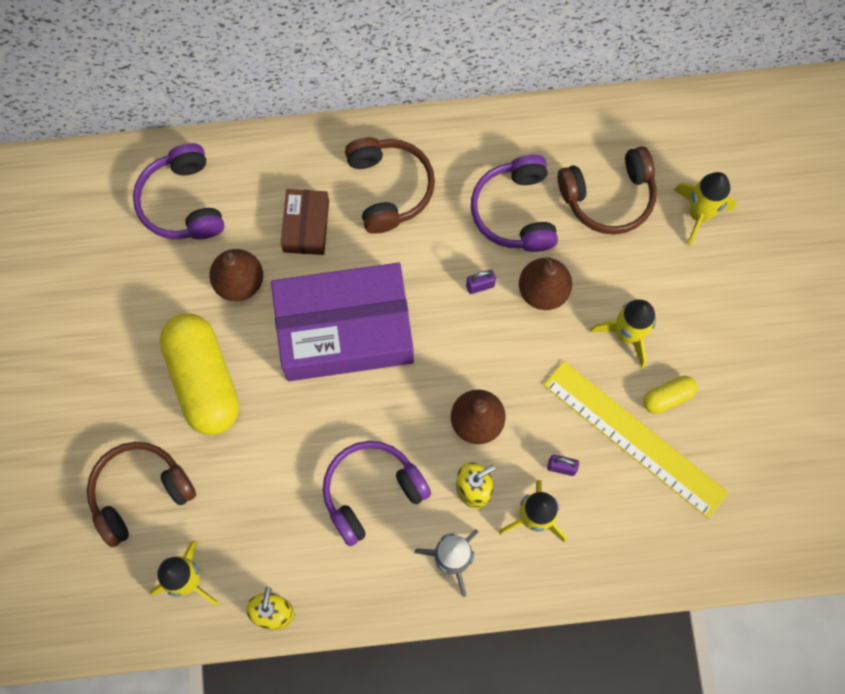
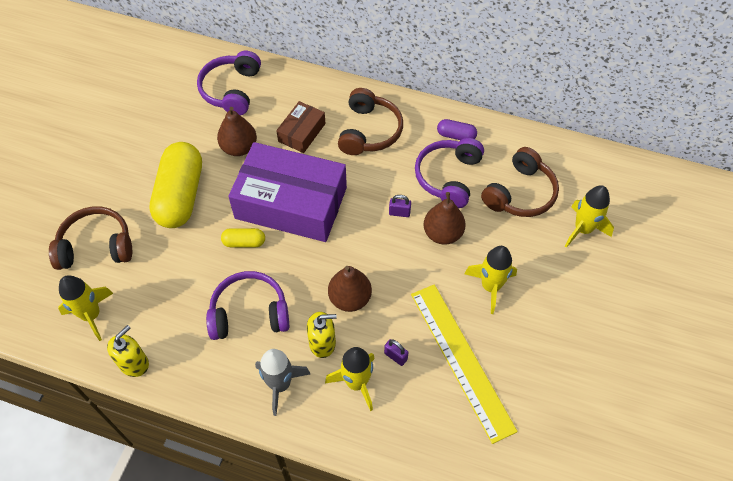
camera: 25 degrees right, 15 degrees down
(497, 149) = (456, 135): none -> purple capsule
(608, 197) = (520, 193): brown headphones -> brown headphones turned 60 degrees counterclockwise
(667, 397) = (501, 342): yellow capsule -> yellow capsule (244, 242)

